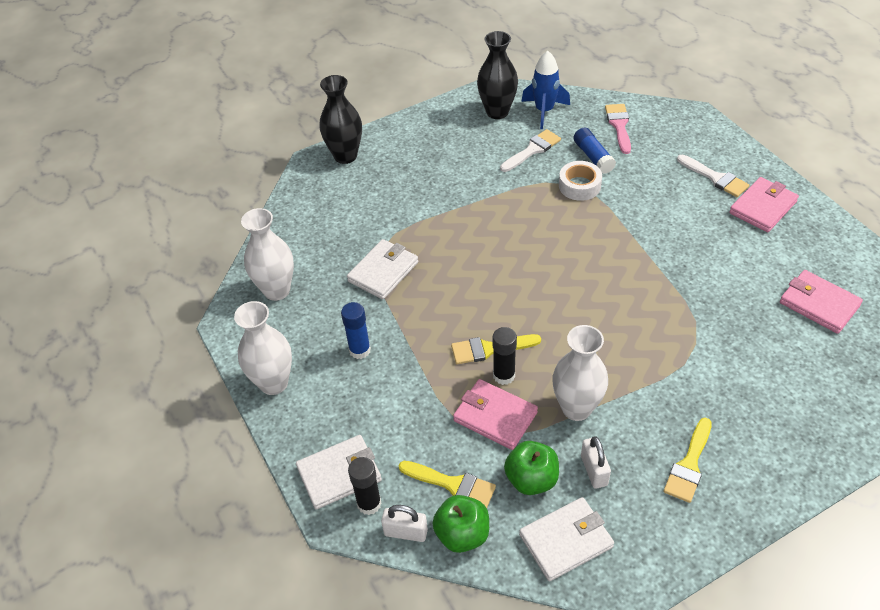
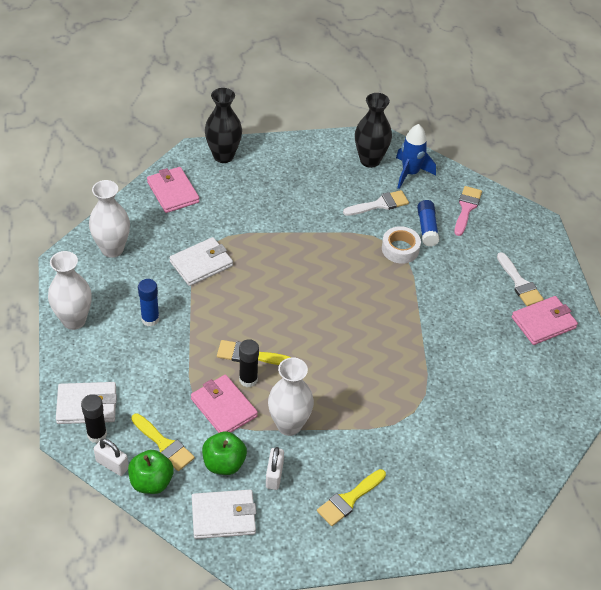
camera: 15 degrees right, 0 degrees up
(819, 304) = (536, 419): pink wallet -> pink wallet (173, 192)

